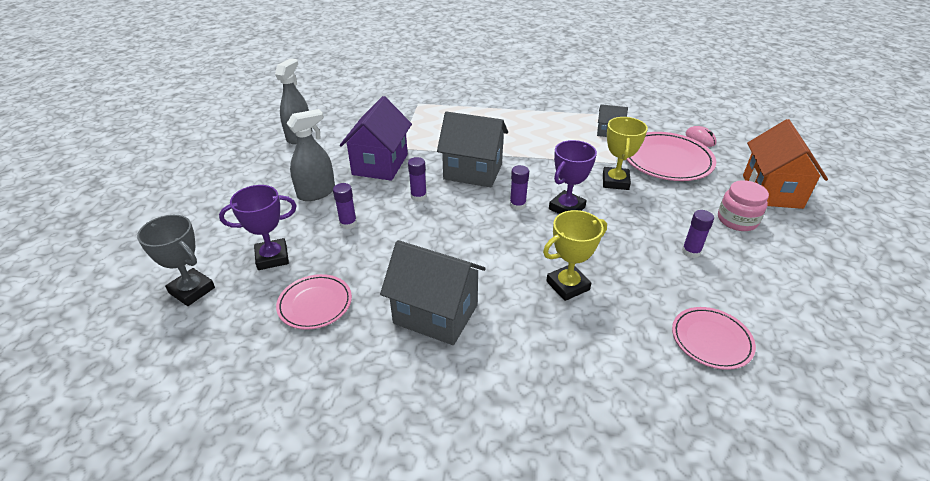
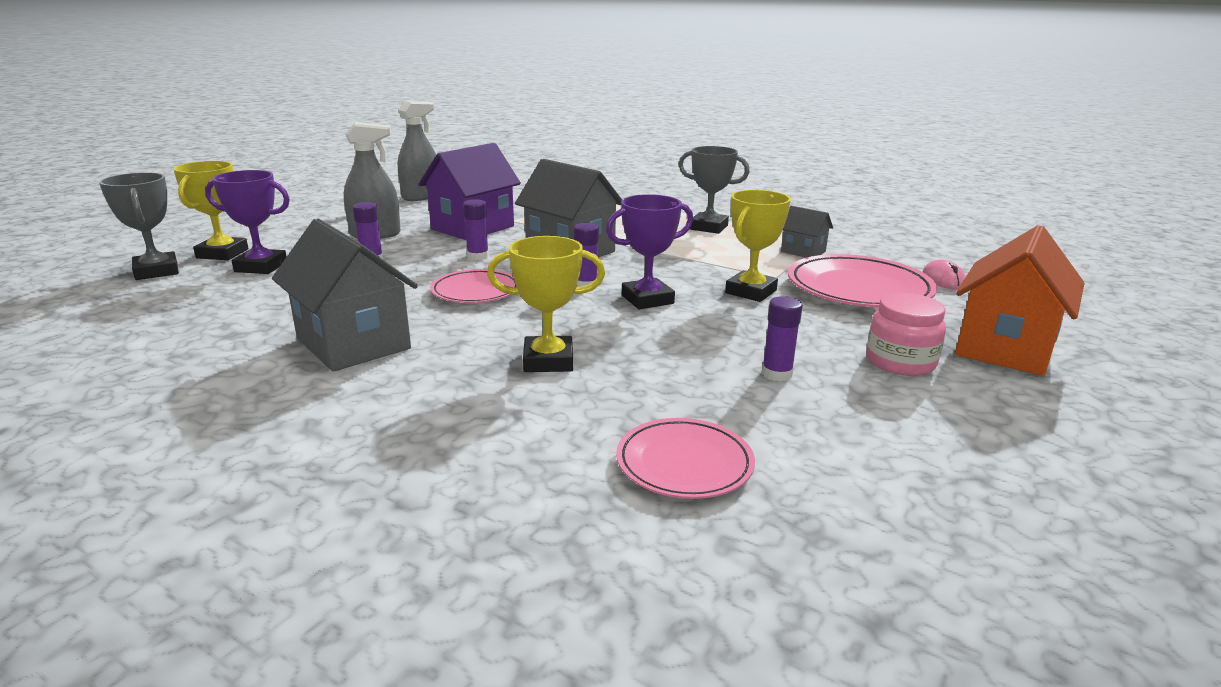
camera: 25 degrees right, 15 degrees down
(221, 252) = (222, 254): none -> yellow trophy
(315, 304) = (246, 306): pink plate -> pink plate (476, 291)
(533, 121) = (708, 227): none -> grey trophy

